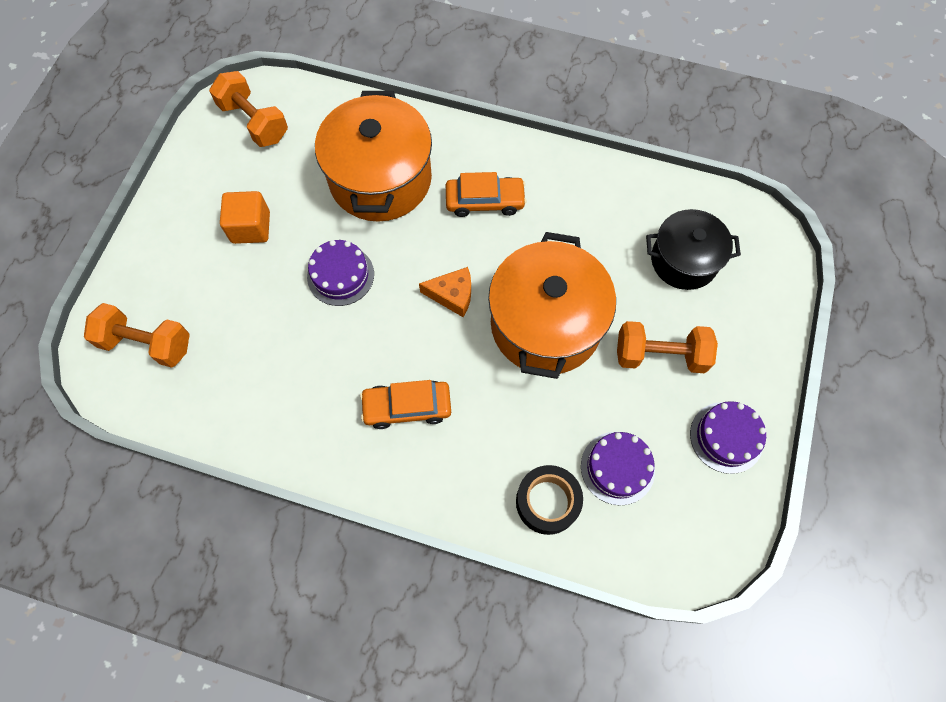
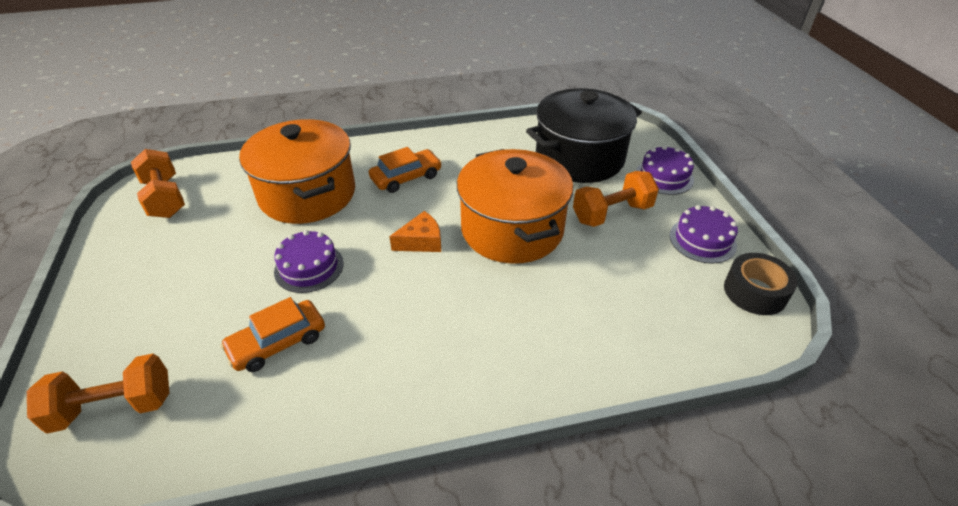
camera: 30 degrees left, 25 degrees down
(251, 227) = (197, 267): orange cube -> none
(254, 122) = (165, 198): orange dumbbell -> orange dumbbell turned 45 degrees clockwise
(407, 407) = (436, 335): orange car -> orange car (278, 342)
(547, 502) = (614, 346): black tape -> black tape (755, 292)
(617, 468) = (646, 295): purple cake -> purple cake (664, 177)
(684, 260) = (579, 158): black pot -> black pot, size x1.59

